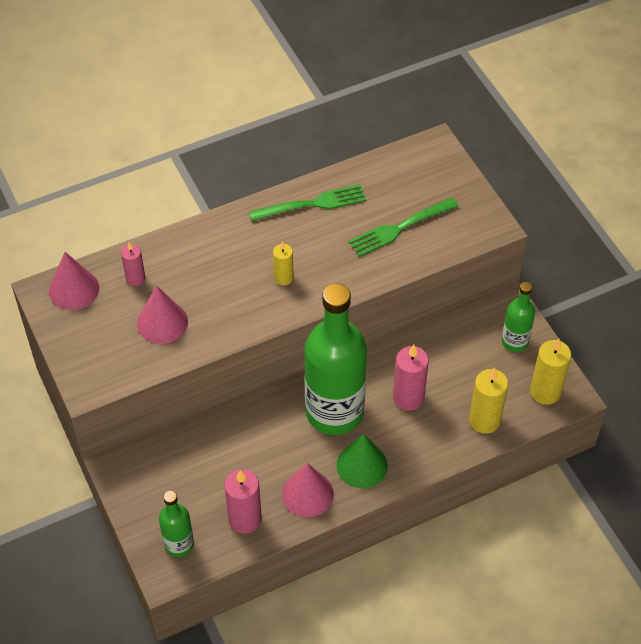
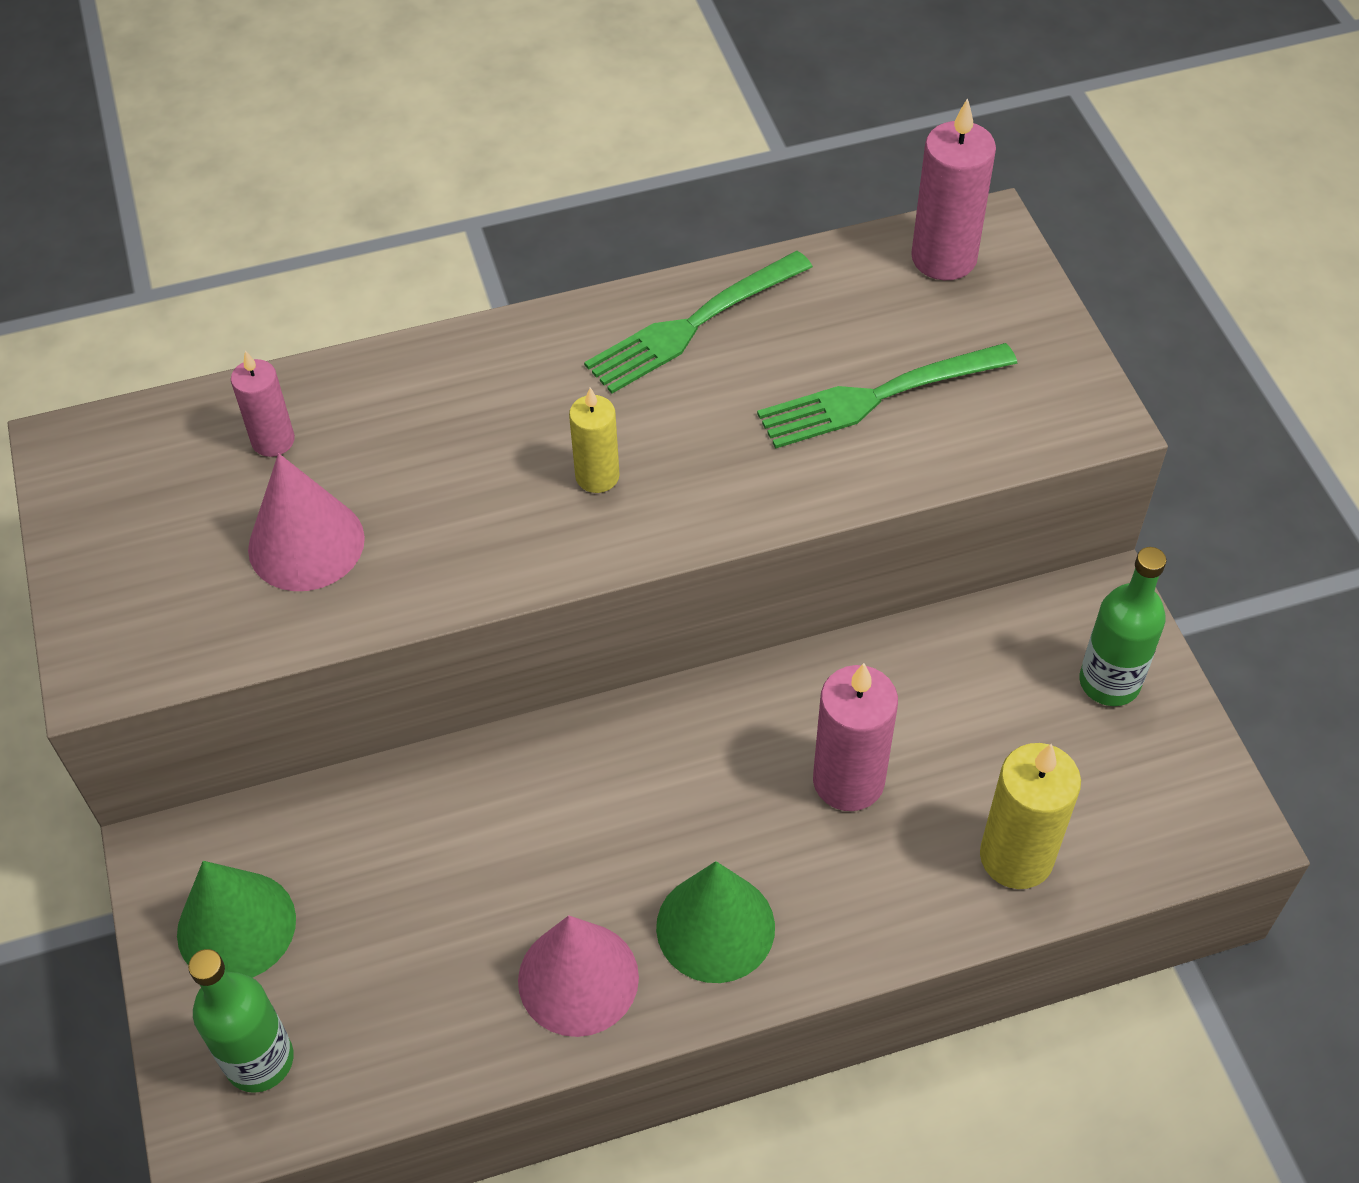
camera: 10 degrees right, 0 degrees up
(74, 289) = (135, 449): pink cone -> none
(155, 492) = (236, 926): none -> green cone
(245, 519) = (422, 1020): pink candle -> pink candle (944, 258)
(312, 204) = (693, 325): green fork -> green fork turned 150 degrees clockwise
(334, 412) = (676, 792): green bottle -> none
(545, 392) = (1167, 807): yellow candle -> none

